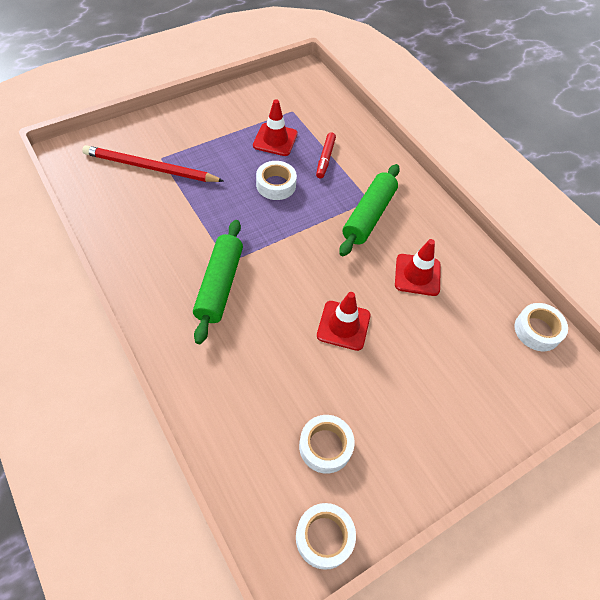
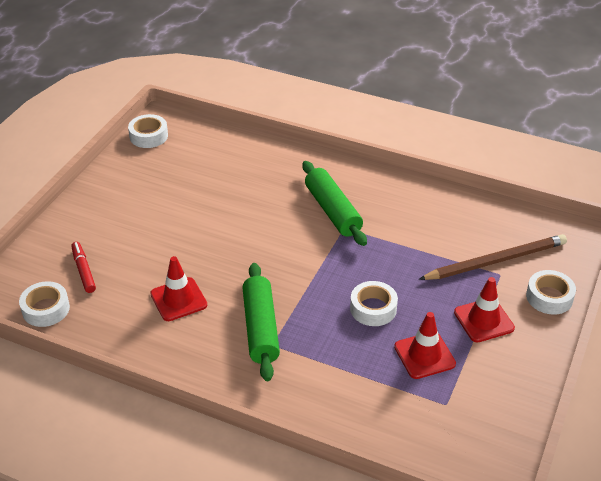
camera: 150 degrees right, 15 degrees down
(150, 168) = (496, 261): red pencil -> brown pencil
(325, 159) = (354, 364): red marker -> red marker (83, 271)
(325, 446) = (176, 168): white tape -> white tape (549, 297)
(343, 325) = (215, 233): red traffic cone -> red traffic cone (483, 320)

